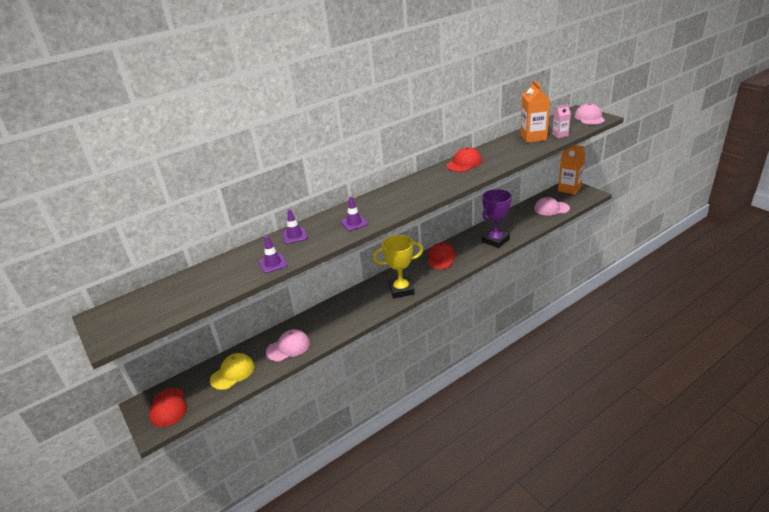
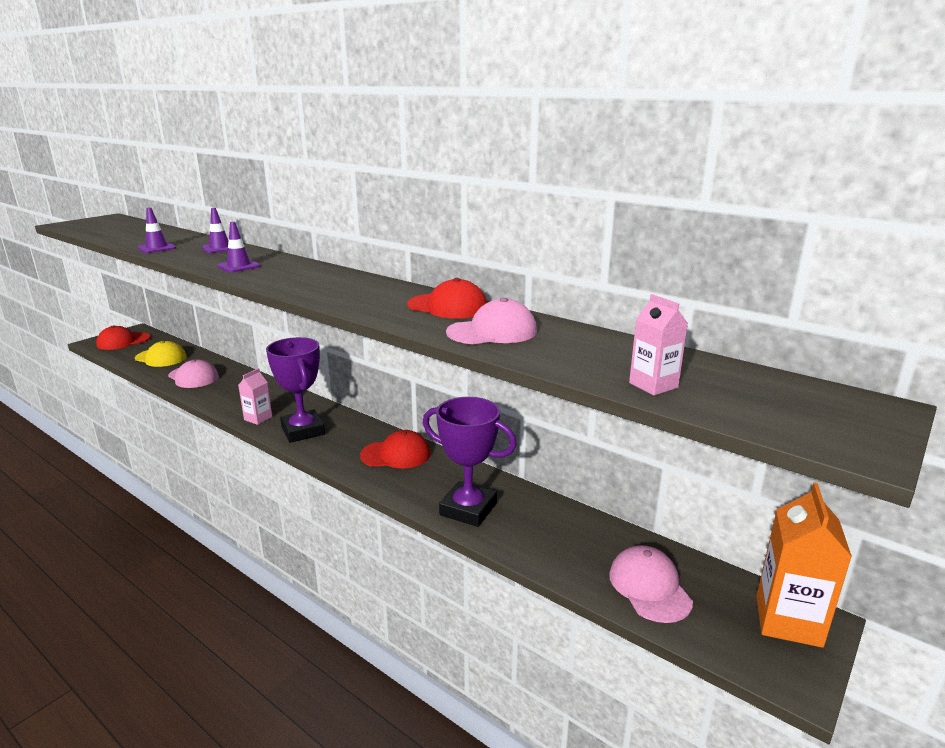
camera: 70 degrees right, 10 degrees down
(376, 309) = (258, 418): none -> pink carton
(401, 290) = (303, 431): yellow trophy -> purple trophy
(533, 137) = (614, 356): orange carton -> none
(589, 118) = (833, 425): pink cap -> pink cap (492, 332)

